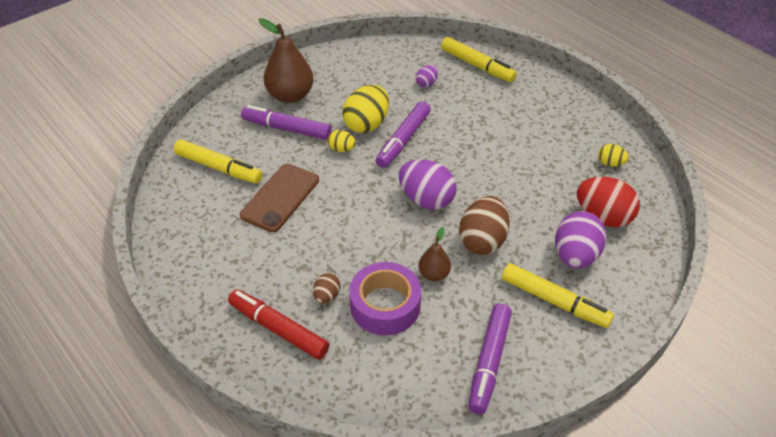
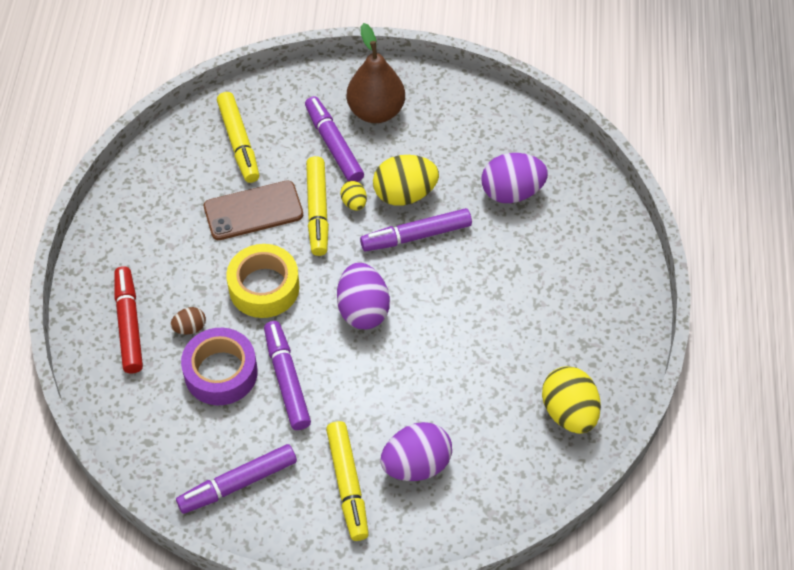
camera: 45 degrees right, 10 degrees up
(346, 234) = (264, 287): none -> yellow tape
(426, 84) = (512, 192): purple egg -> purple egg, size x1.97
(434, 274) = (286, 379): brown pear -> purple marker
(477, 65) = (587, 209): yellow marker -> yellow marker (318, 211)
(482, 241) = (360, 385): brown egg -> none
(603, 217) = (489, 453): red egg -> none
(610, 163) = (569, 412): yellow egg -> yellow egg, size x1.97

